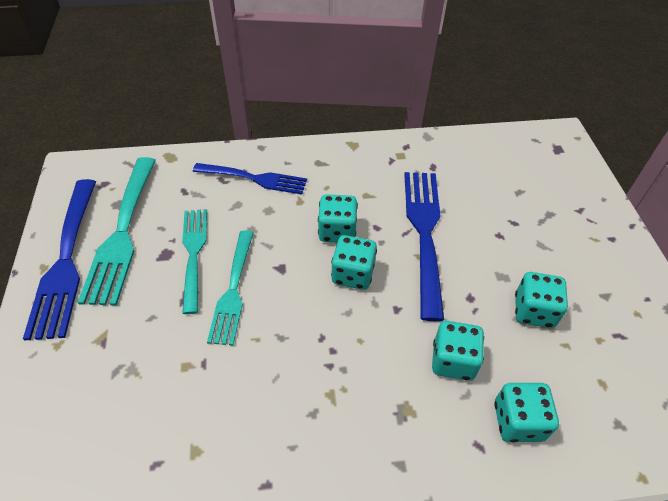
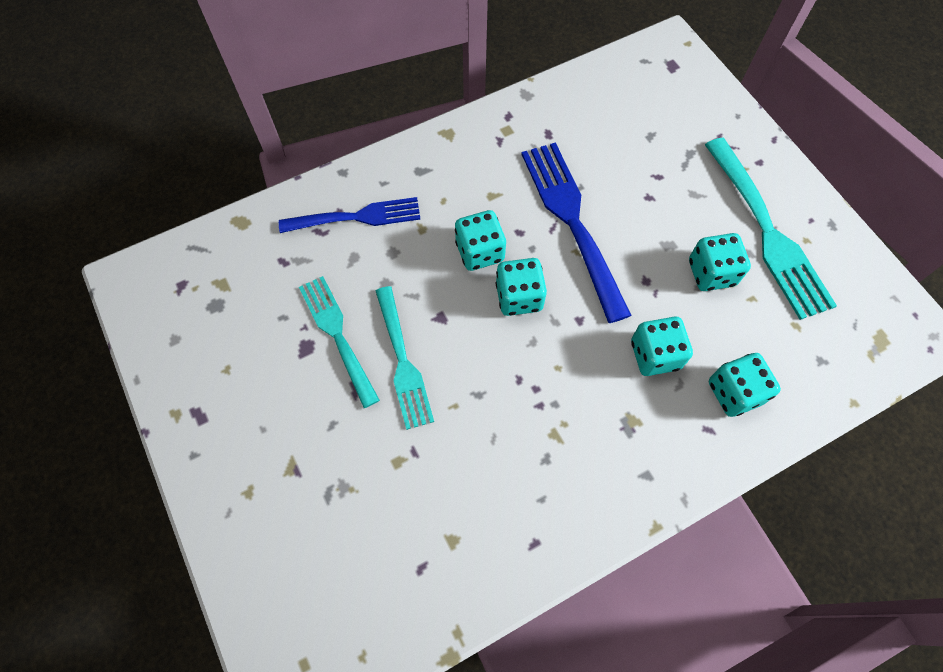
camera: 20 degrees left, 15 degrees up
(66, 261) = (197, 396): blue fork -> none
(122, 233) = (241, 340): turquoise fork -> turquoise fork (767, 232)

